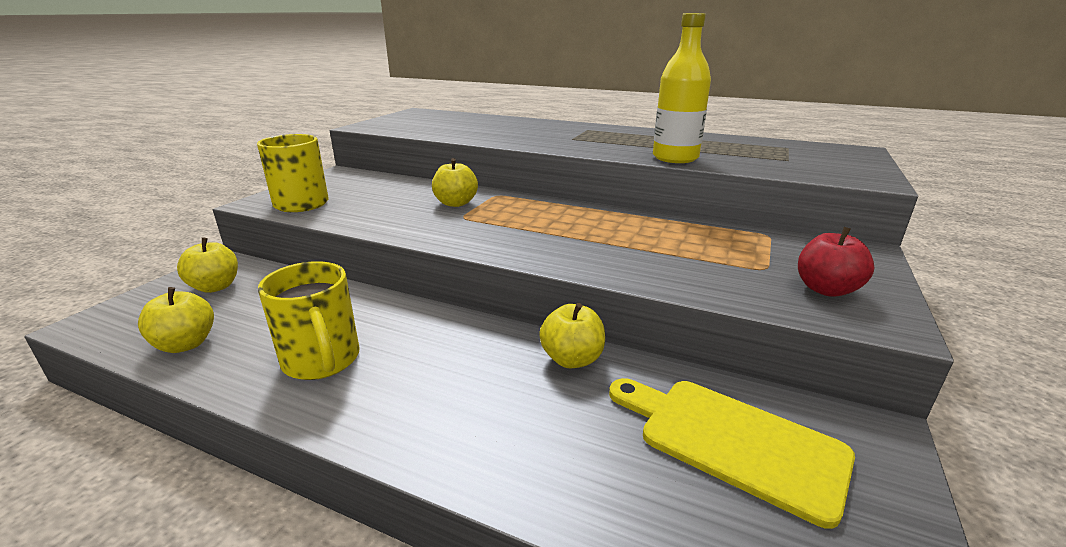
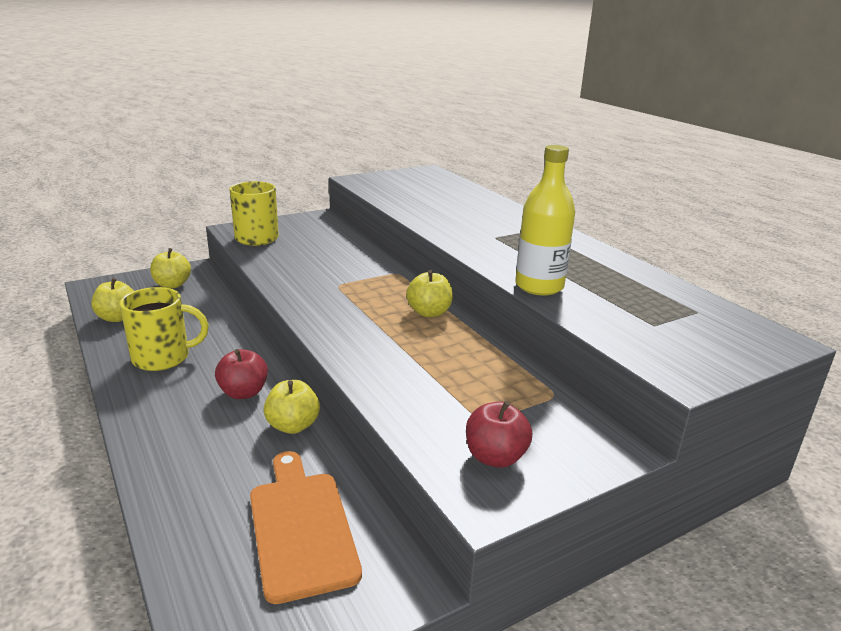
camera: 35 degrees right, 0 degrees up
(322, 360) = (163, 358): yellow mug -> yellow mug turned 105 degrees counterclockwise
(456, 203) = (354, 271): yellow apple -> yellow apple (429, 312)
(474, 353) = (243, 392): none -> red apple
(732, 441) = (301, 527): yellow cutting board -> orange cutting board

